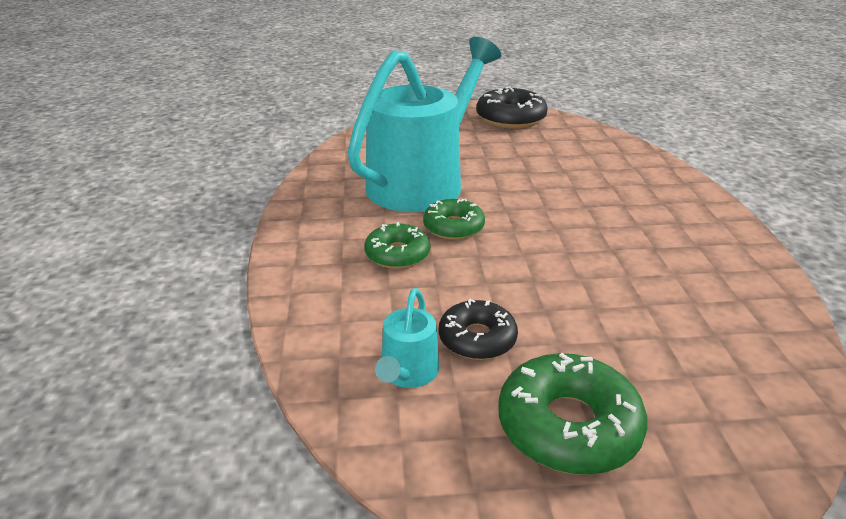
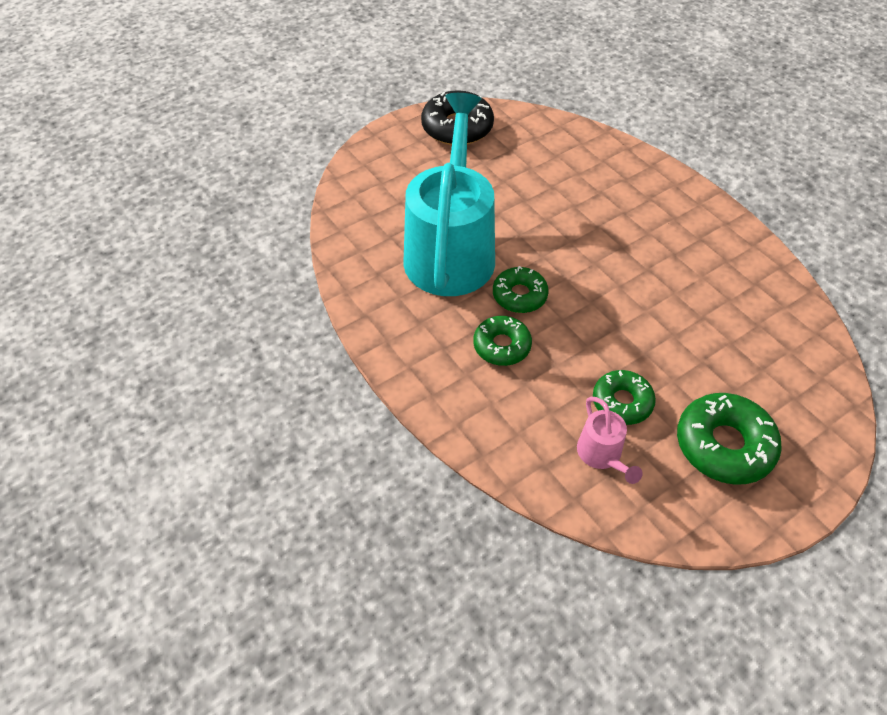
camera: 30 degrees left, 20 degrees up
(407, 374) = (602, 455): turquoise watering can -> pink watering can
(477, 339) = (622, 402): black donut -> green donut

